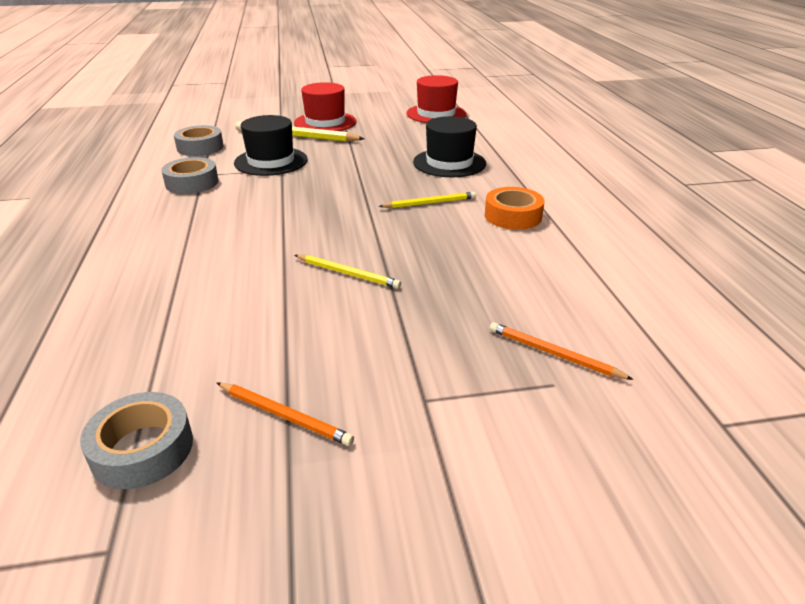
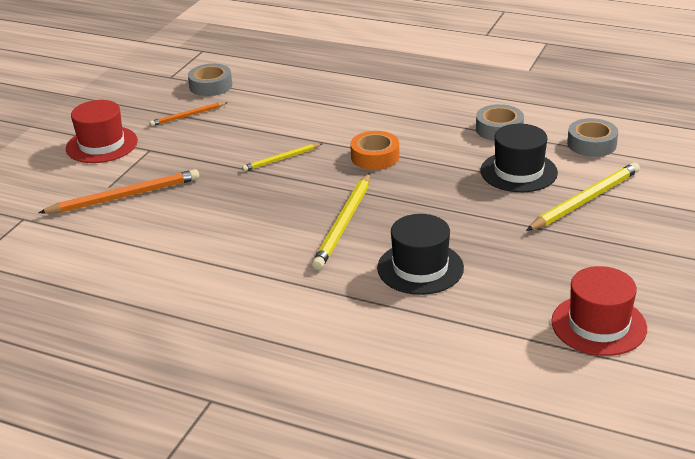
camera: 125 degrees right, 0 degrees up
(325, 122) = (623, 230): red hat -> red hat (102, 145)
(430, 203) = (344, 224): yellow pencil -> yellow pencil, size x1.73
(513, 216) = (276, 254): orange tape -> orange tape (375, 157)
(553, 354) = (124, 196): orange pencil -> orange pencil, size x1.73

